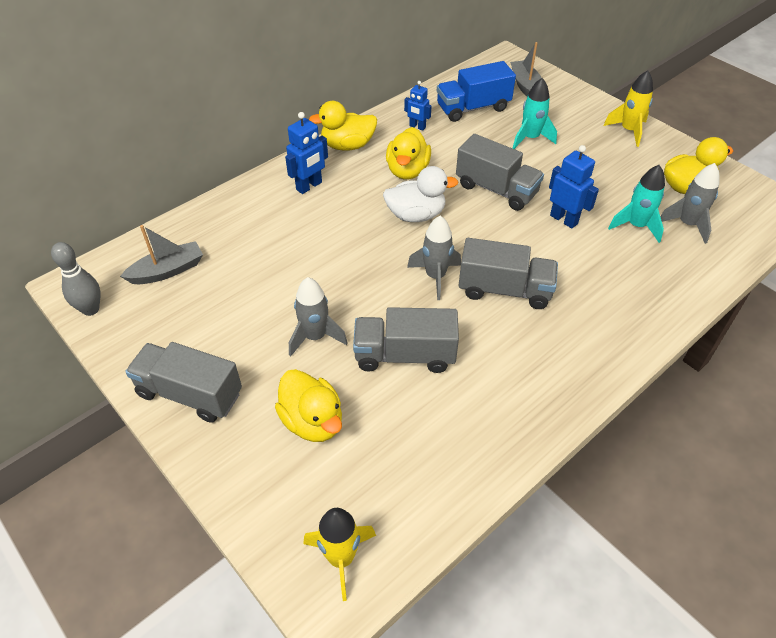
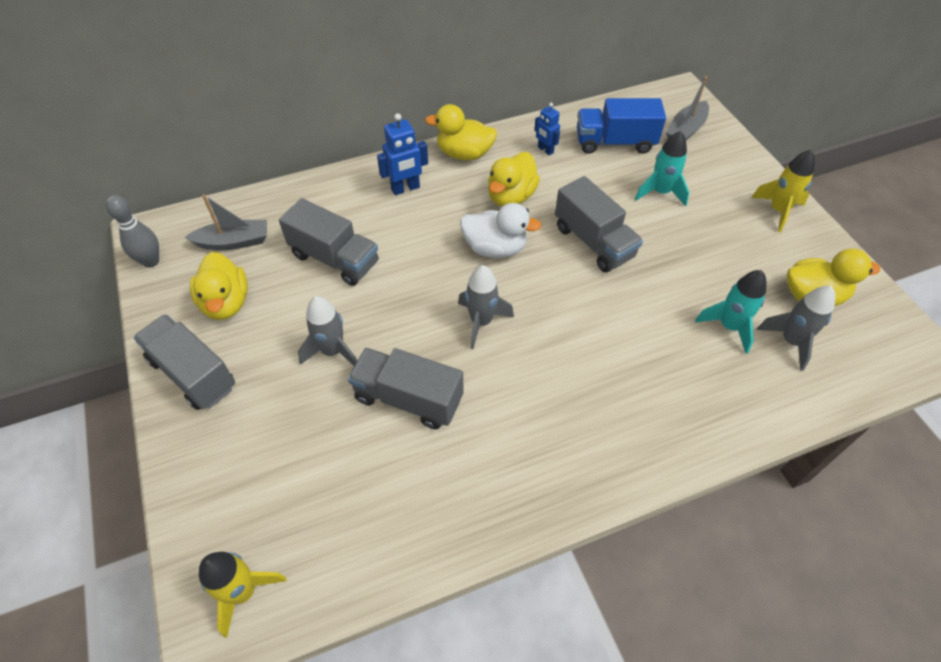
camera: 20 degrees right, 5 degrees up
(312, 421) = (287, 439): yellow duck -> yellow duck (226, 303)
(504, 290) = (545, 358): grey truck -> grey truck (334, 259)
(525, 86) = (685, 130): grey boat -> grey boat turned 150 degrees counterclockwise
(564, 219) = (650, 296): blue robot -> none

